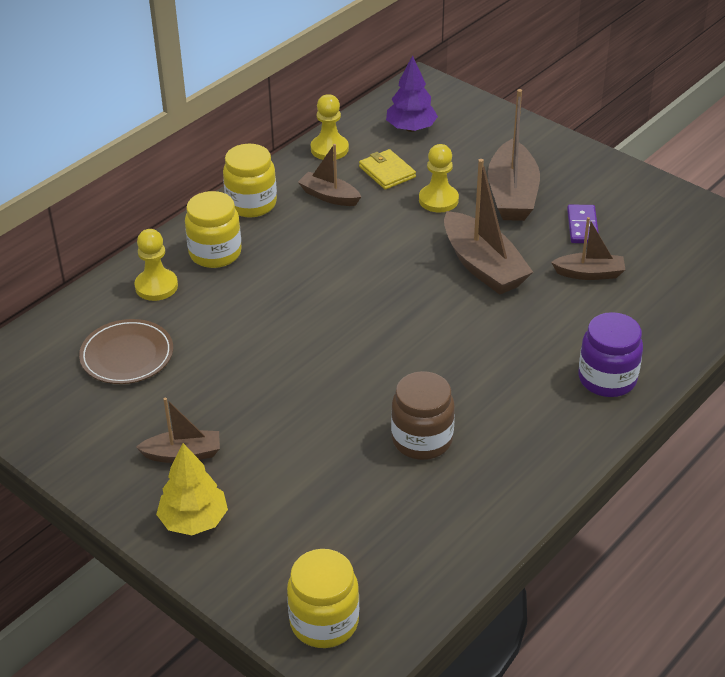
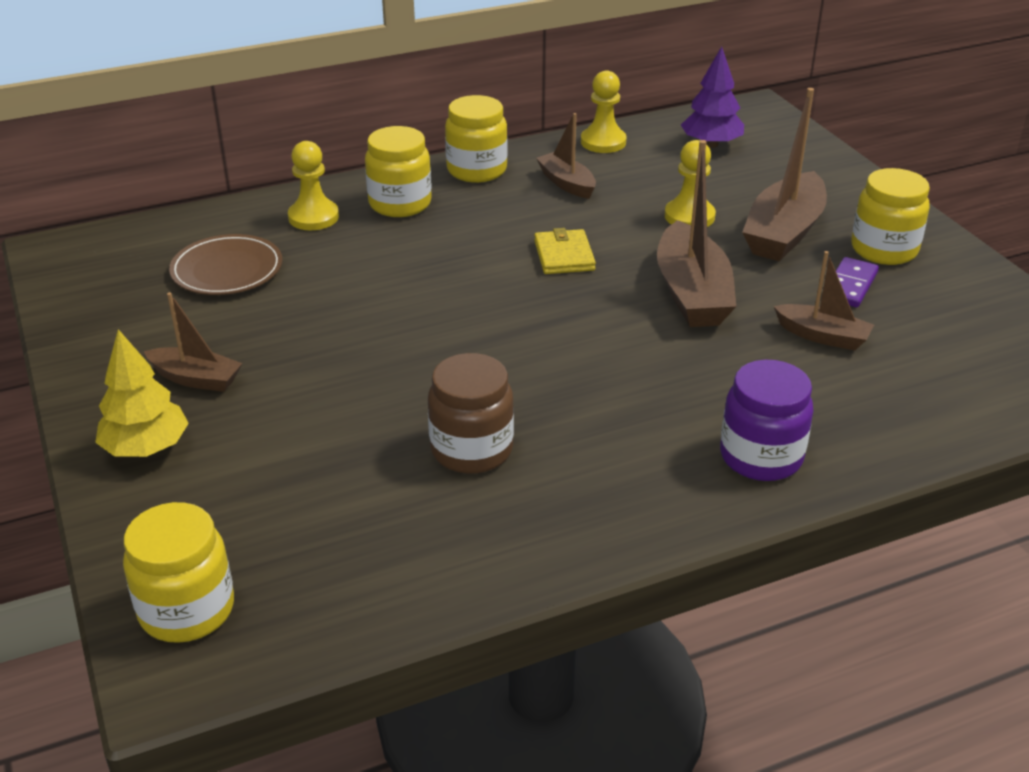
camera: 25 degrees right, 5 degrees down
(387, 172) = (650, 177): yellow wallet -> yellow wallet (564, 255)
(587, 189) = (884, 250): none -> yellow jar

